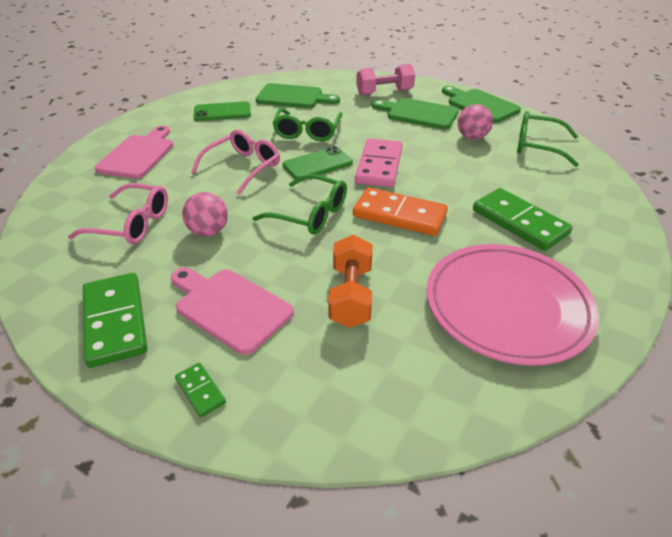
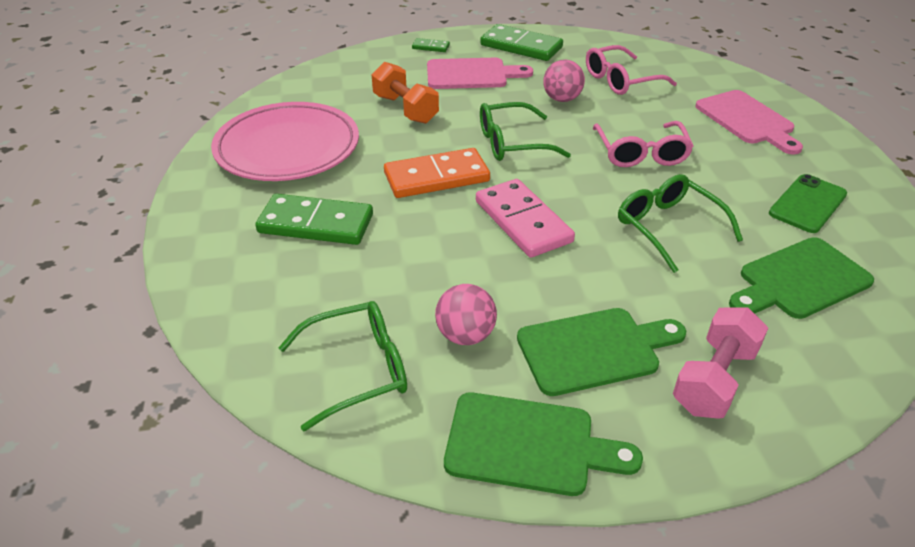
camera: 140 degrees right, 0 degrees up
(317, 164) = (584, 191): green phone -> none

